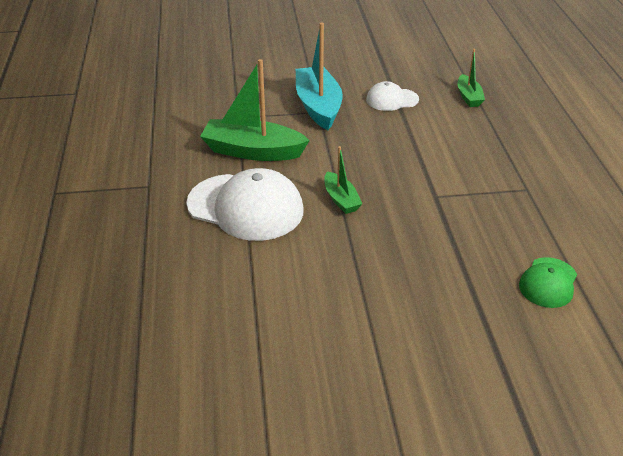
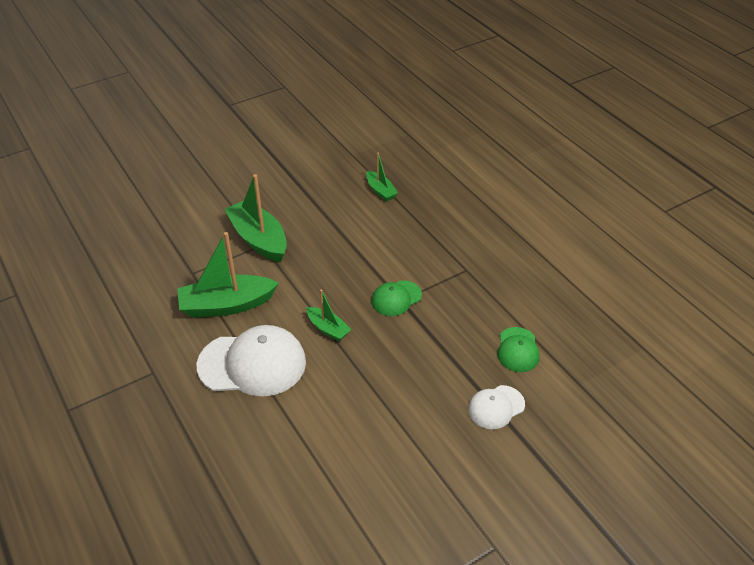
camera: 25 degrees left, 5 degrees up
(318, 106) = (259, 239): turquoise boat -> green boat
(392, 100) = (318, 213): white cap -> white cap (496, 407)
(431, 193) = (396, 298): none -> green cap

